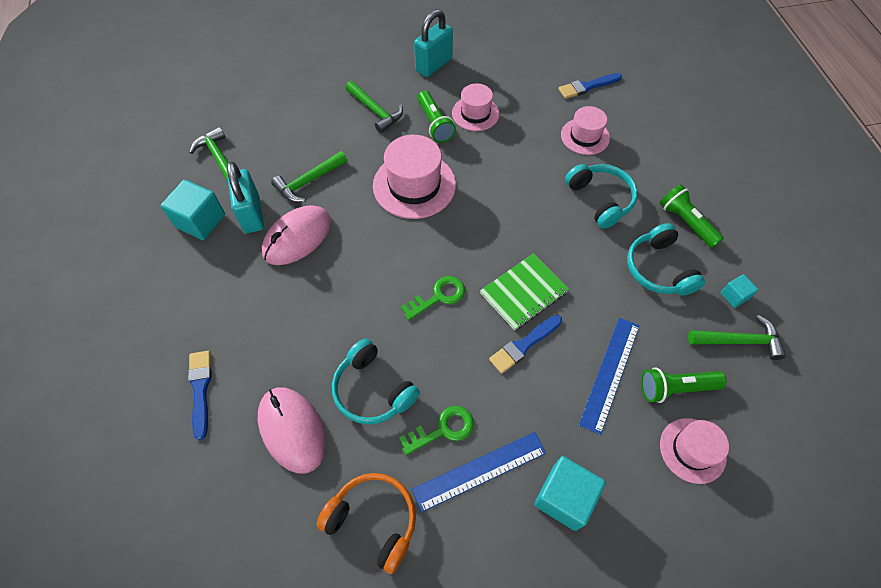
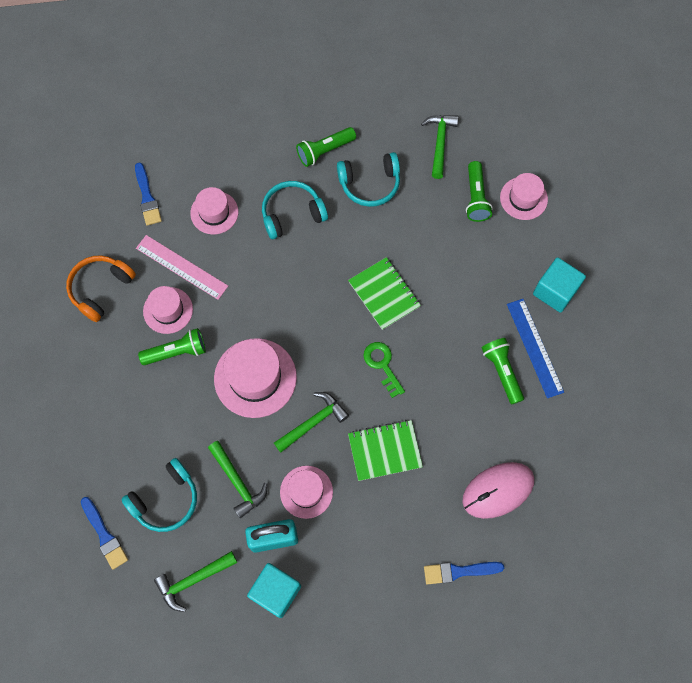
camera: 85 degrees left, 10 degrees up
(297, 237) = (306, 492): pink mouse -> pink hat
(340, 305) = (385, 450): none -> green notebook
(372, 390) = (466, 425): turquoise headphones -> turquoise headphones (166, 500)
(373, 520) = (569, 427): orange headphones -> orange headphones (100, 289)
(375, 111) = (148, 412): green hammer -> green hammer (313, 422)
(433, 65) = (87, 346): turquoise padlock -> none
(443, 429) = (502, 371): green key -> green flashlight
(521, 118) = (181, 267): none -> pink ruler
(524, 345) = (433, 301): blue brush -> blue brush (104, 535)
(610, 373) = (461, 241): blue ruler -> none
(734, 296) = (400, 135): turquoise cube -> none

